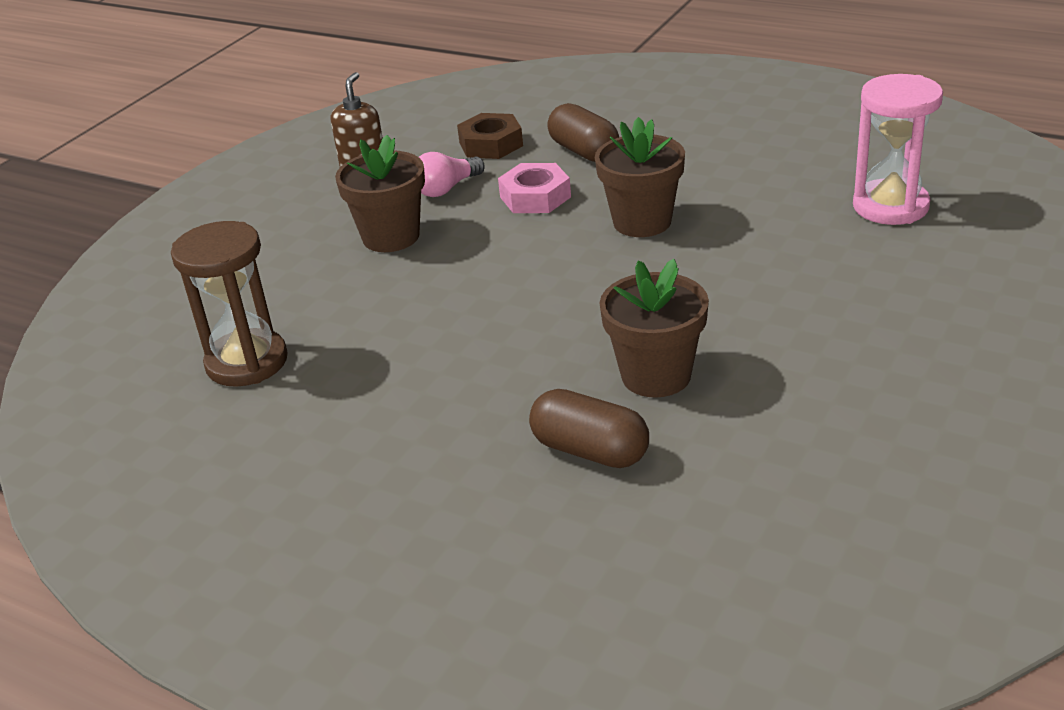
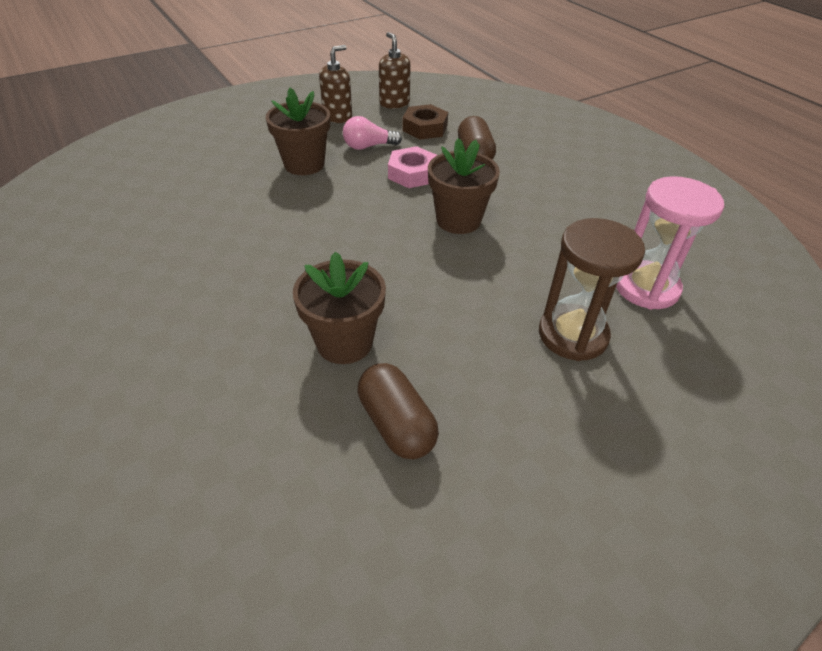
camera: 25 degrees right, 10 degrees up
(247, 362) = (142, 209): brown hourglass -> brown hourglass (572, 335)
(418, 130) = (394, 103): none -> brown soap dispenser
(590, 451) = (242, 379): brown capsule -> brown capsule (396, 424)

